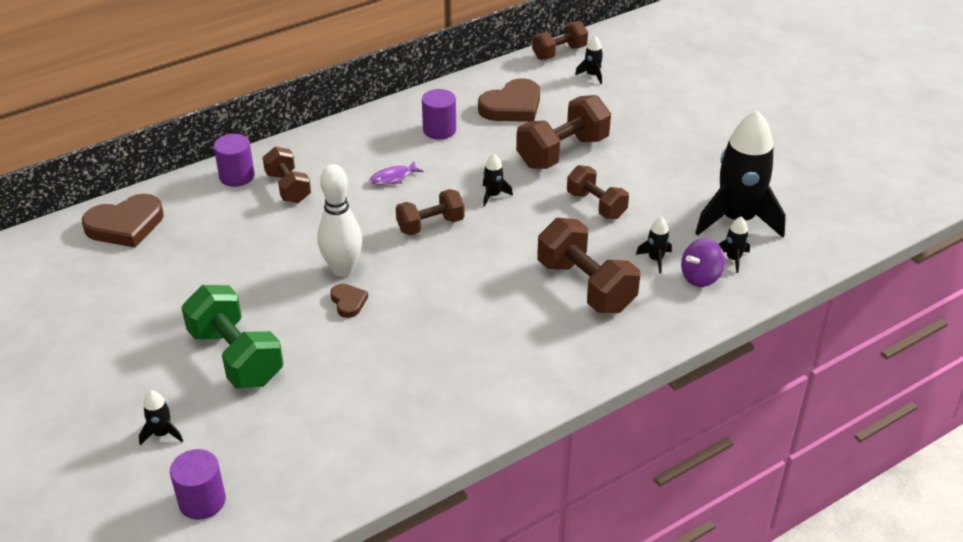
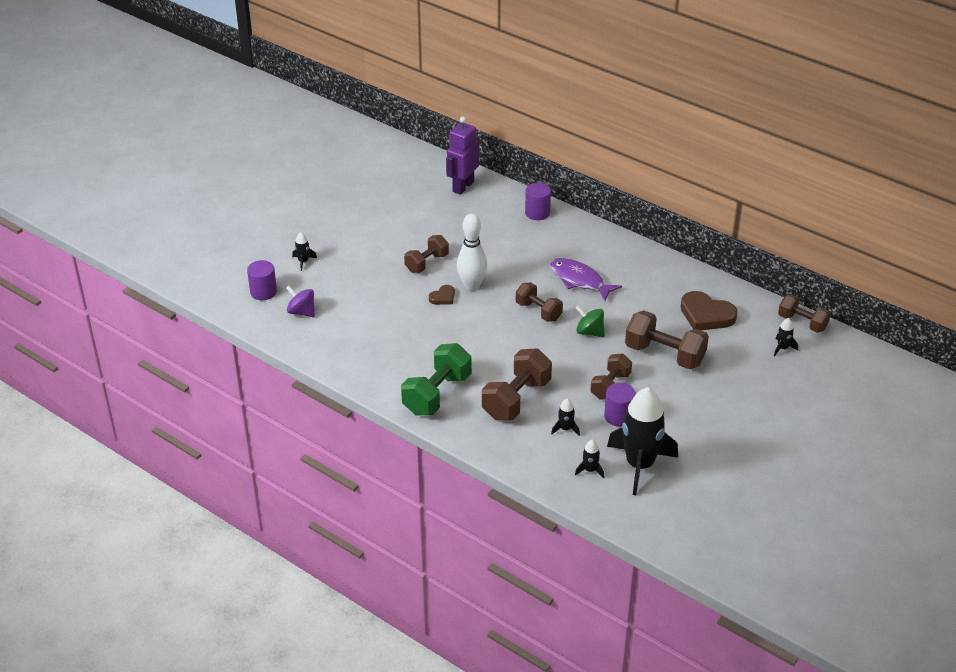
camera: 70 degrees right, 0 degrees up
(125, 225) = (463, 186): brown heart -> purple robot
(236, 357) = (373, 268): green dumbbell -> green dumbbell (437, 394)
(288, 188) = (539, 238): brown dumbbell -> brown dumbbell (426, 263)
(393, 178) = (579, 280): purple fish -> purple fish, size x1.88
(439, 130) = (650, 286): purple cylinder -> purple cylinder (618, 416)
(493, 195) = (589, 332): black rocket -> green spinning top
(700, 277) = (558, 456): purple spinning top -> purple spinning top (301, 312)

